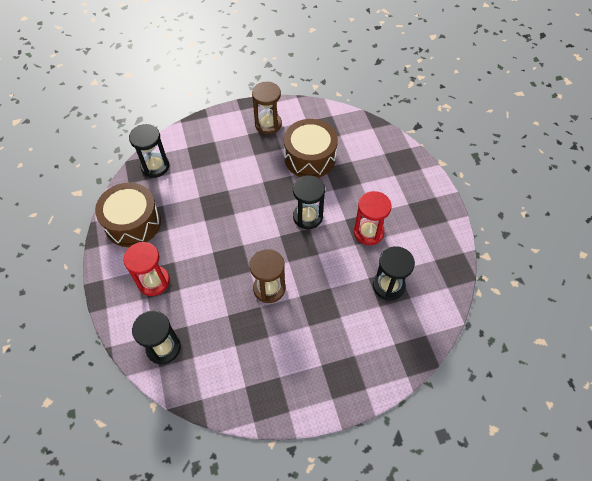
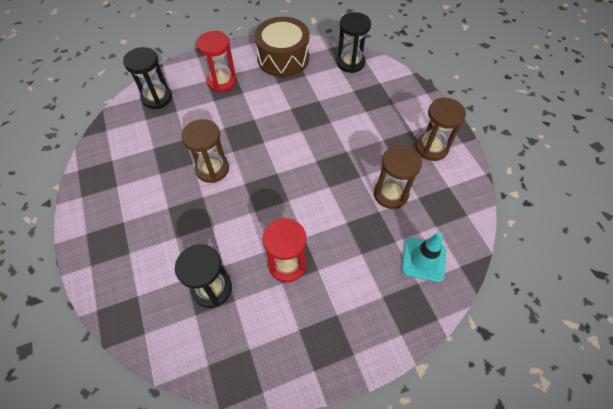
camera: 85 degrees right, 0 degrees up
(307, 216) = (304, 197): black hourglass -> none
(310, 157) = (390, 194): brown drum -> brown hourglass
(367, 147) = (423, 259): none -> turquoise traffic cone

